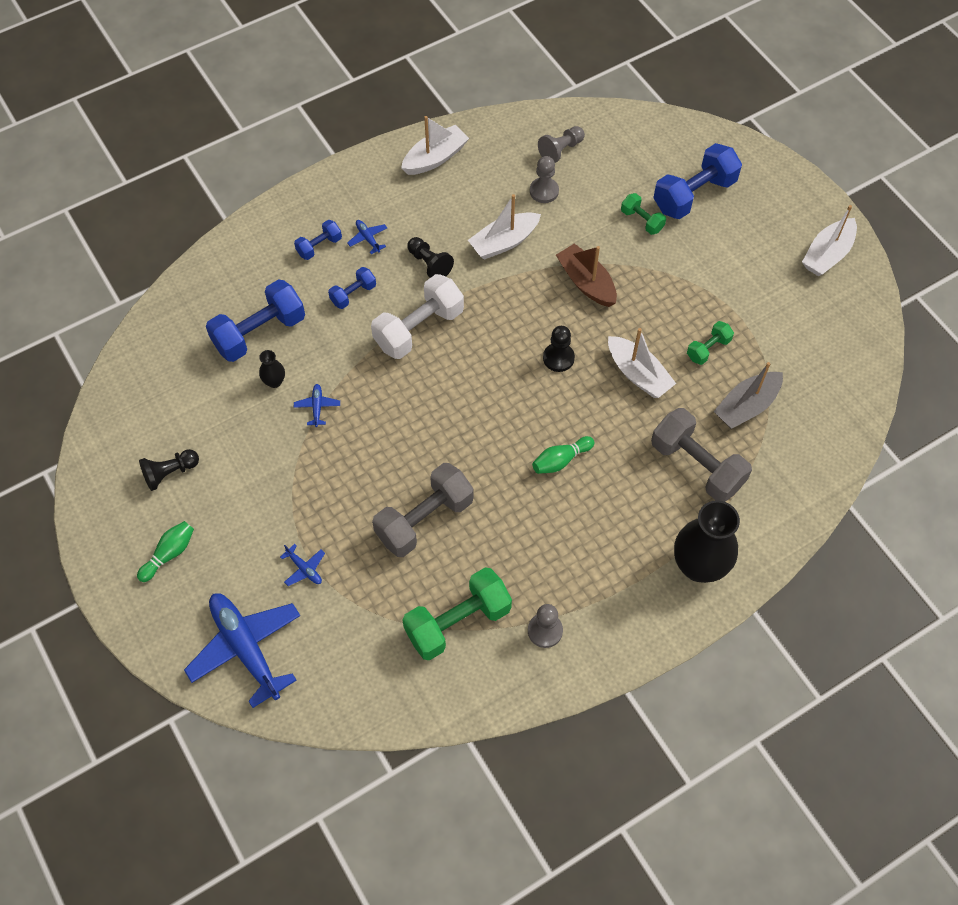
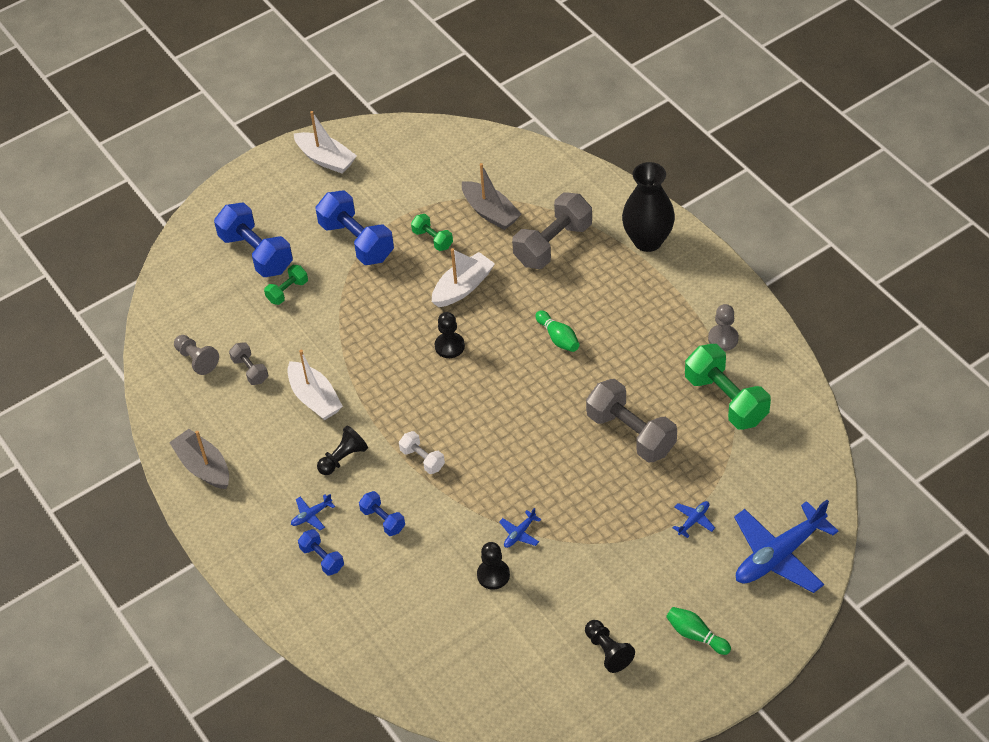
camera: 90 degrees left, 10 degrees down
(259, 333) = (435, 597): blue dumbbell -> blue dumbbell (356, 241)
(274, 381) = (493, 575): black vase -> black pawn
(317, 407) = (519, 533): blue plane -> blue plane turned 45 degrees counterclockwise
(419, 329) = (422, 459): white dumbbell -> white dumbbell, size x0.51
(435, 158) = (203, 467): white boat -> grey boat
(544, 191) = (250, 370): grey pawn -> grey dumbbell
(586, 282) = (362, 330): brown boat -> none

